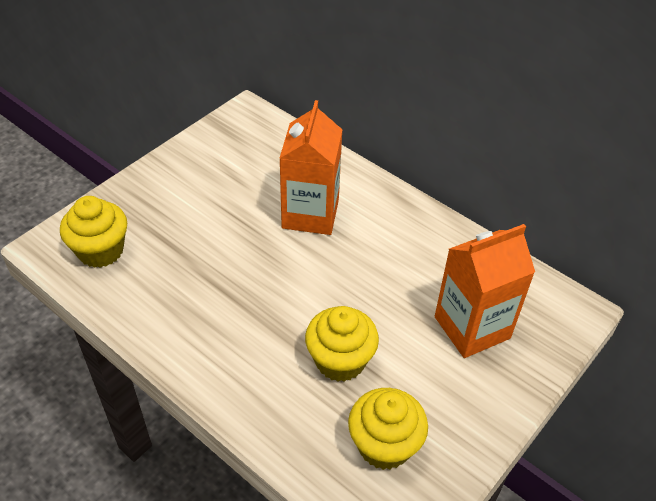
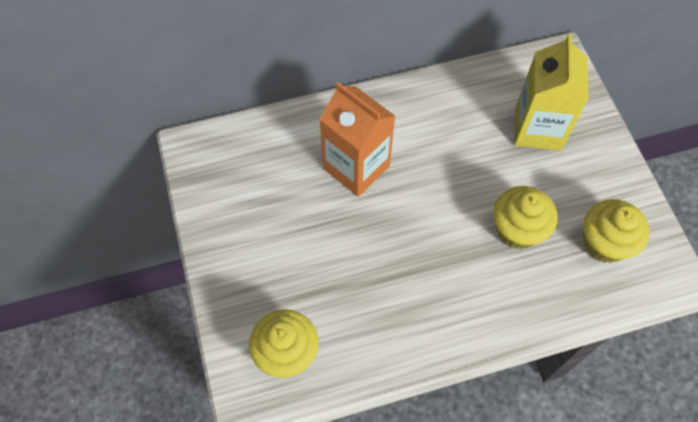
camera: 55 degrees left, 15 degrees up
(472, 327) = (538, 128): orange carton -> yellow carton

